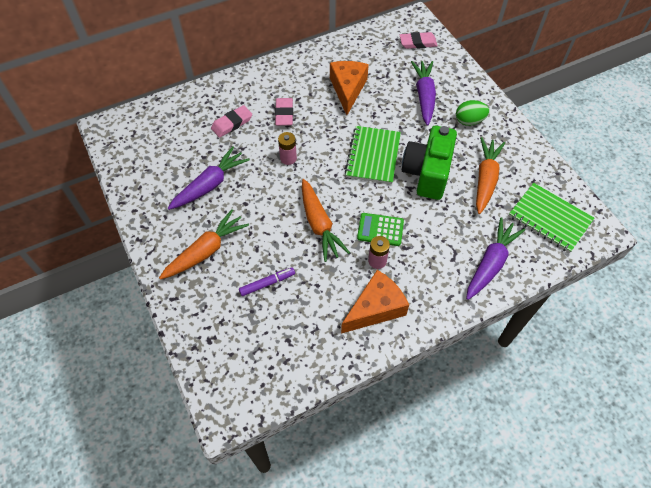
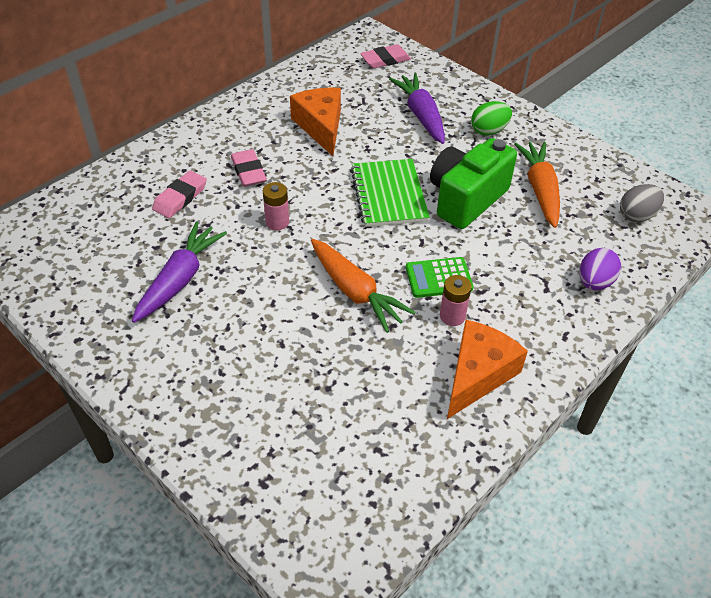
camera: 20 degrees left, 10 degrees down
(206, 251) = (209, 365): orange carrot -> none
(267, 283) = (315, 384): purple marker -> none
(427, 173) = (466, 199): green camera -> green camera turned 45 degrees clockwise
(490, 263) = (594, 282): purple carrot -> purple egg
(549, 219) = (637, 215): green notebook -> grey egg

